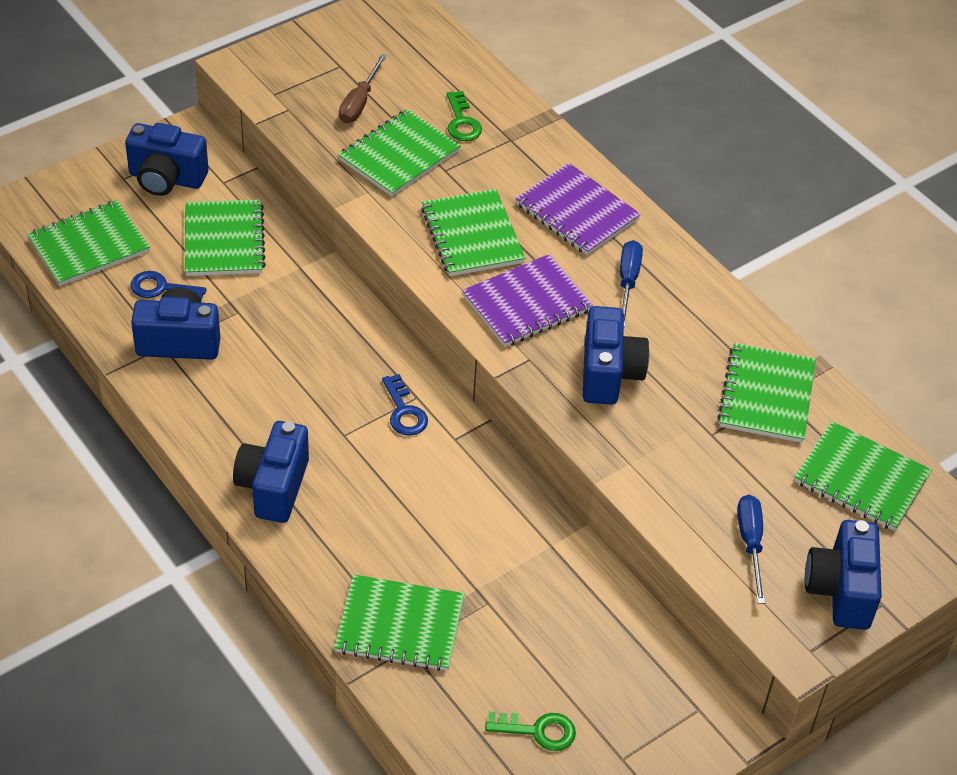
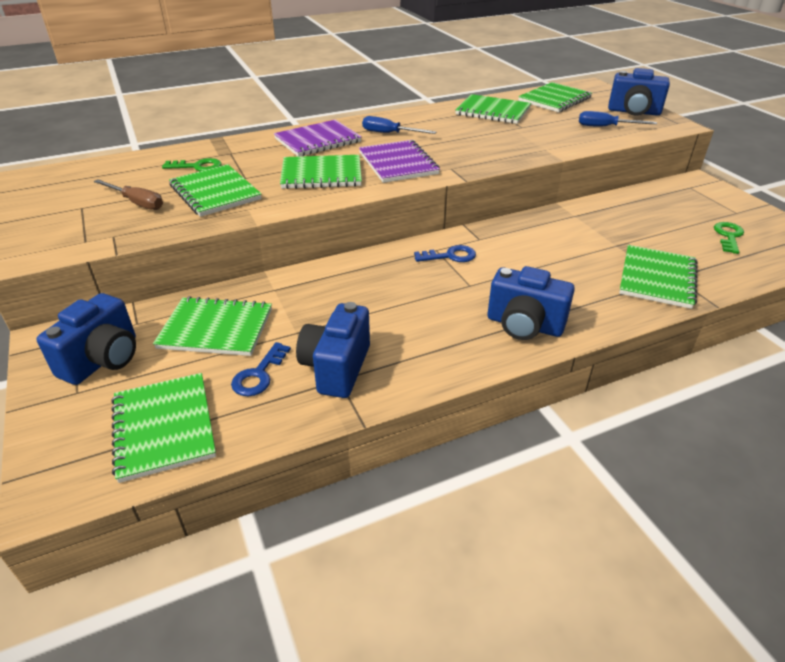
camera: 75 degrees left, 10 degrees down
(609, 374) = (469, 147): blue camera -> none

